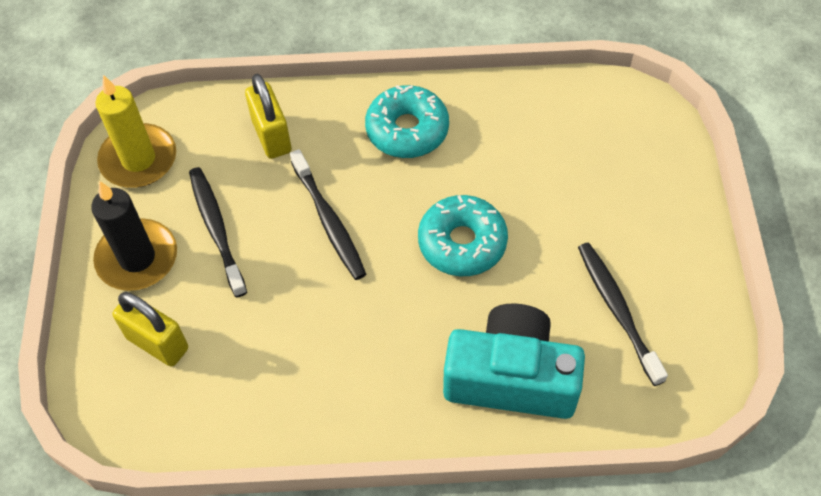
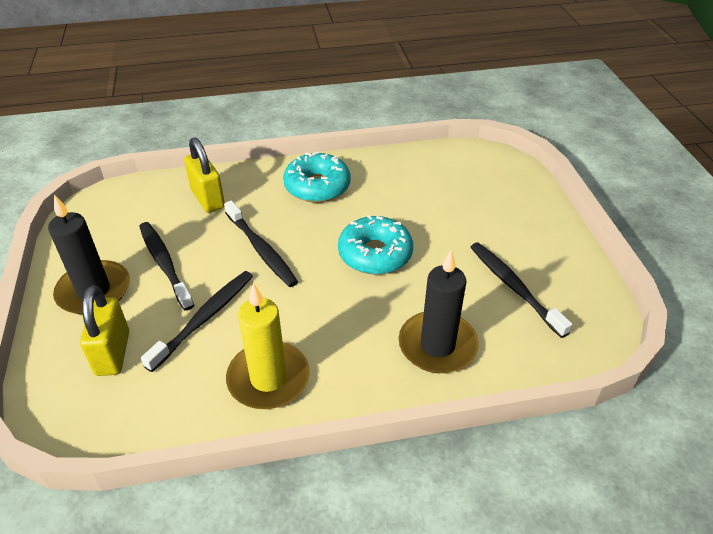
camera: 10 degrees left, 15 degrees down
(138, 159) = (95, 223): yellow candle -> yellow candle (268, 378)
(157, 343) = (113, 353): yellow padlock -> yellow padlock turned 60 degrees clockwise
(257, 311) = (204, 319): none -> black toothbrush
(511, 378) = (437, 345): turquoise camera -> black candle

